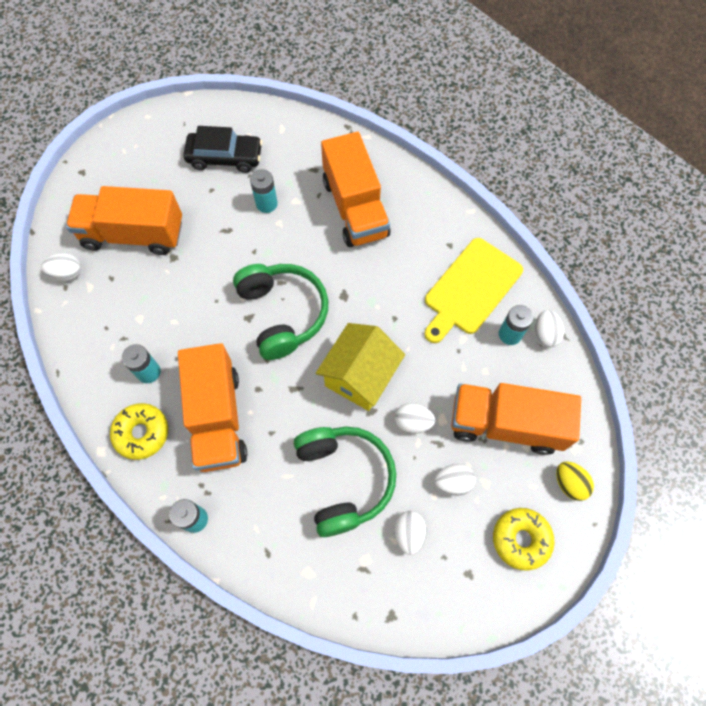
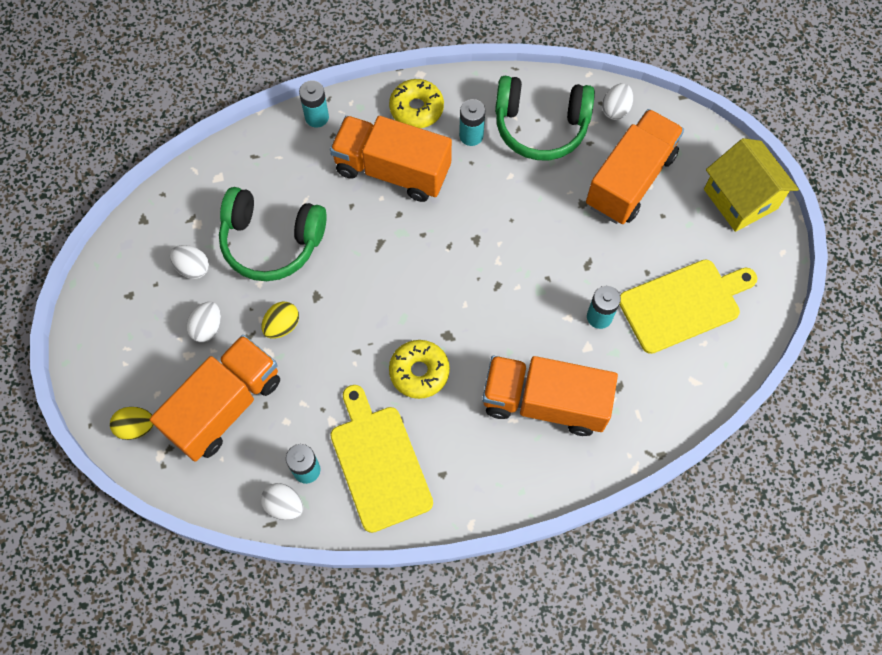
camera: 120 degrees right, 0 degrees up
(225, 157) = (683, 304): black car -> yellow cutting board
(282, 314) = (461, 270): green headphones -> green headphones (541, 126)
(360, 376) = (354, 305): yellow house -> yellow house (740, 199)
(413, 422) = (282, 326): white egg -> yellow egg
(521, 539) = (123, 354): yellow donut -> yellow donut (419, 372)

